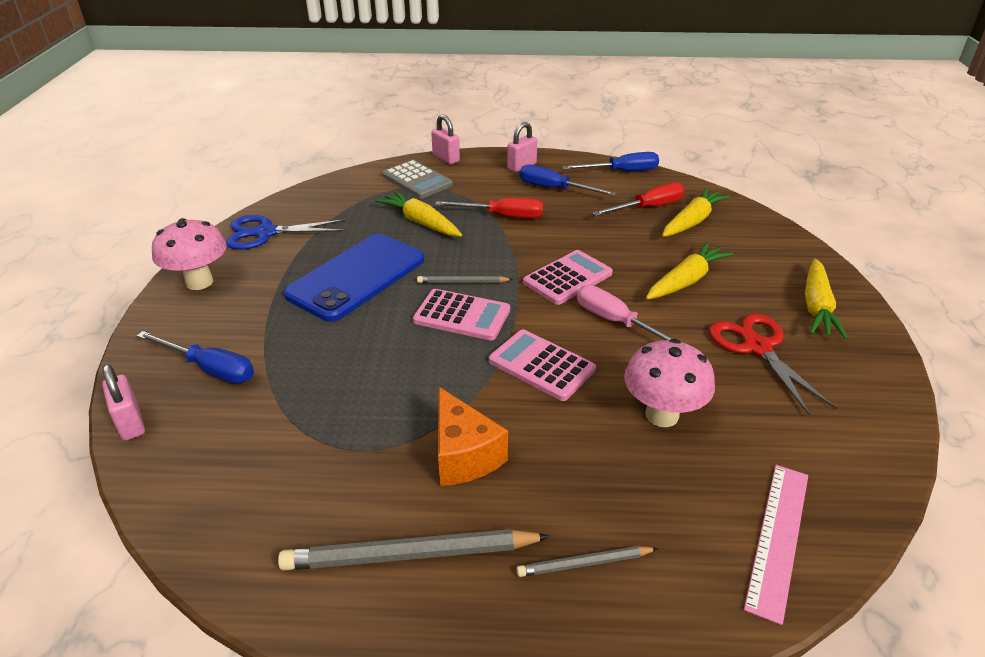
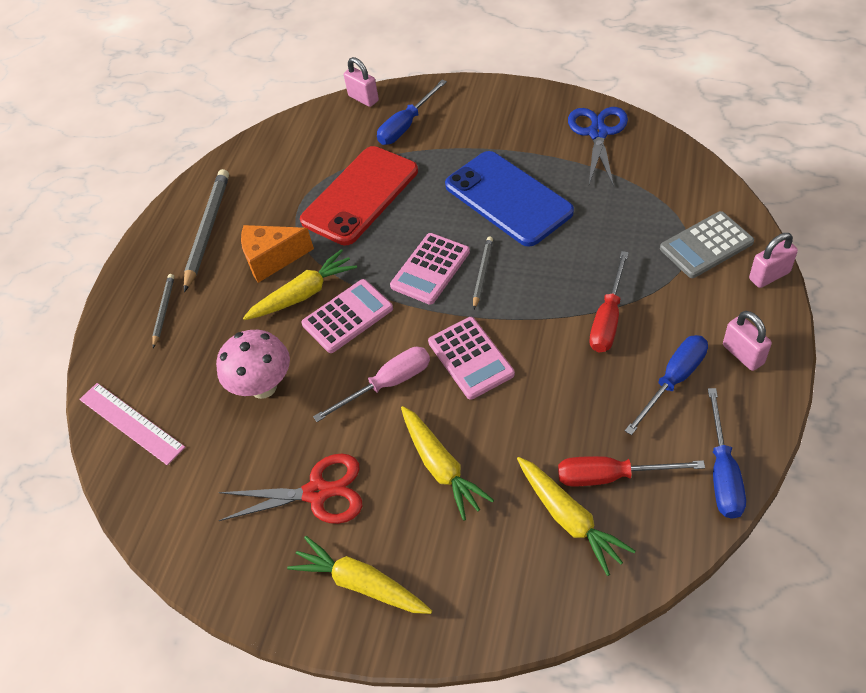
camera: 110 degrees right, 15 degrees up
(131, 423) = (363, 98): pink padlock -> pink padlock turned 60 degrees clockwise
(199, 282) = (521, 103): pink mushroom -> none
(343, 390) = (360, 195): none -> red phone
(420, 222) = (603, 246): yellow carrot -> yellow carrot (303, 294)
(648, 208) = (611, 476): red screwdriver -> red screwdriver turned 105 degrees clockwise

